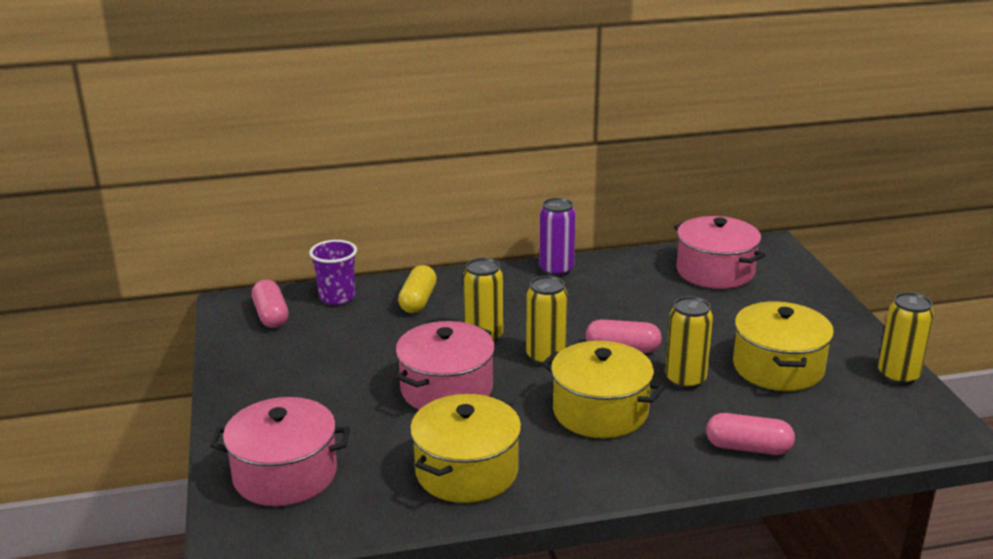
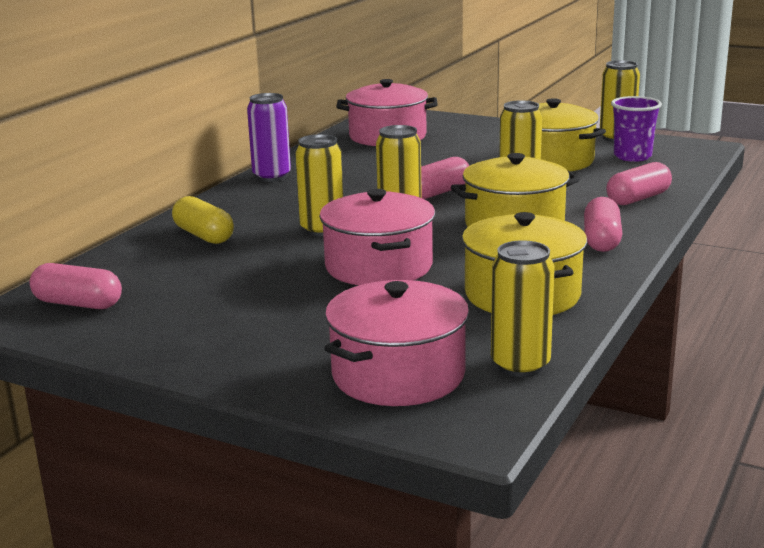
camera: 50 degrees left, 5 degrees down
(337, 297) = (116, 265): purple cup -> purple cup (632, 156)
(346, 519) = (520, 365): none -> yellow can
(622, 465) = (601, 240): none -> pink capsule

